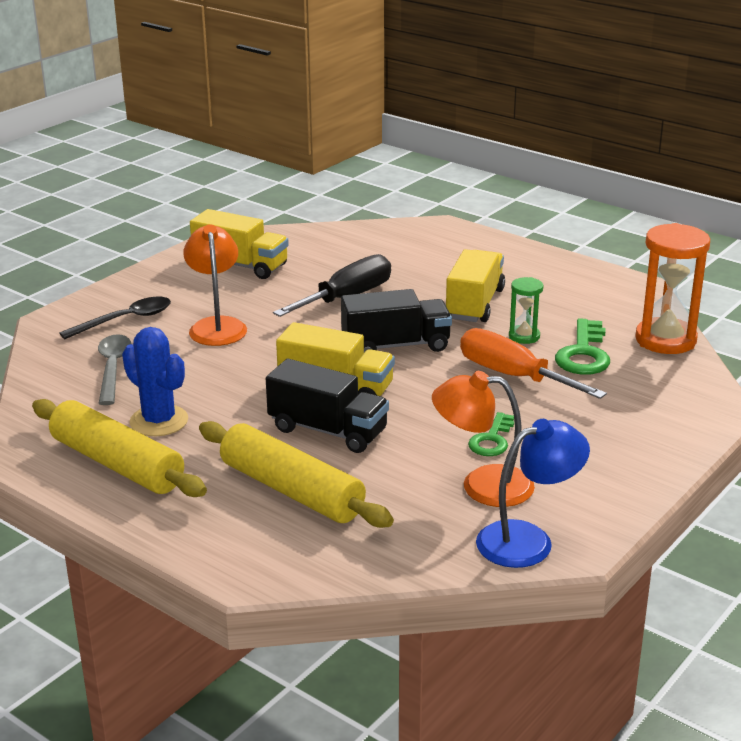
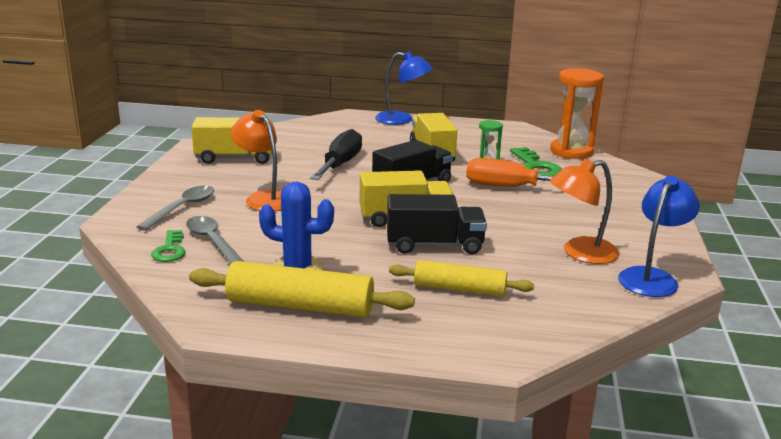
camera: 30 degrees left, 5 degrees down
(125, 320) = (183, 208): black spoon -> grey spoon
(291, 490) = (459, 289): yellow rolling pin -> yellow rolling pin, size x0.66
(492, 440) = (549, 226): green key -> green key (170, 250)
(497, 245) = (402, 120): none -> blue lamp

